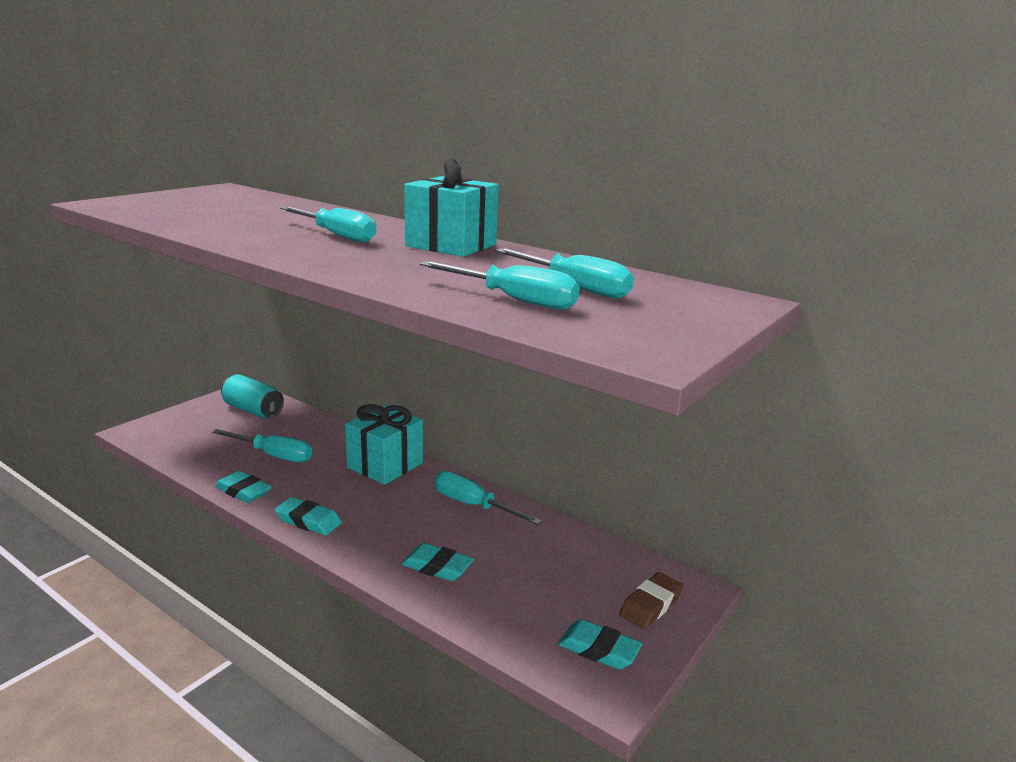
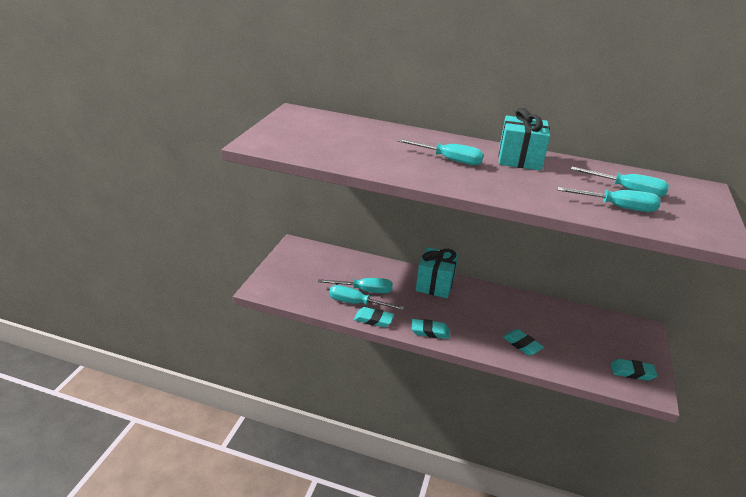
camera: 20 degrees left, 10 degrees up
(253, 410) = (316, 259): turquoise can -> none
(437, 567) = (522, 344): turquoise eraser -> turquoise eraser turned 45 degrees clockwise
(473, 505) = (505, 302): turquoise screwdriver -> turquoise screwdriver (356, 303)
(650, 605) = (635, 342): brown eraser -> none

